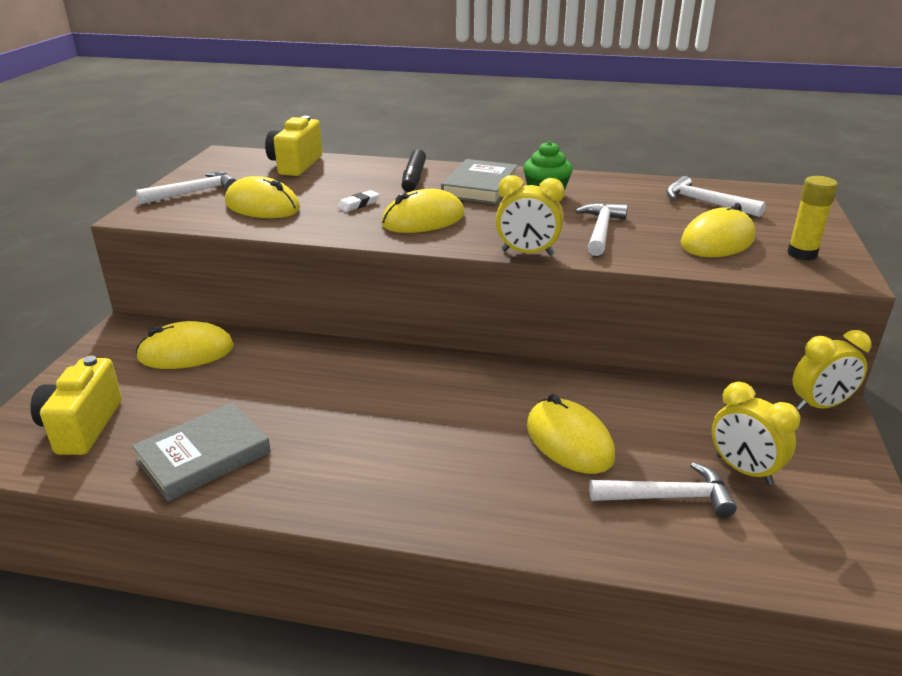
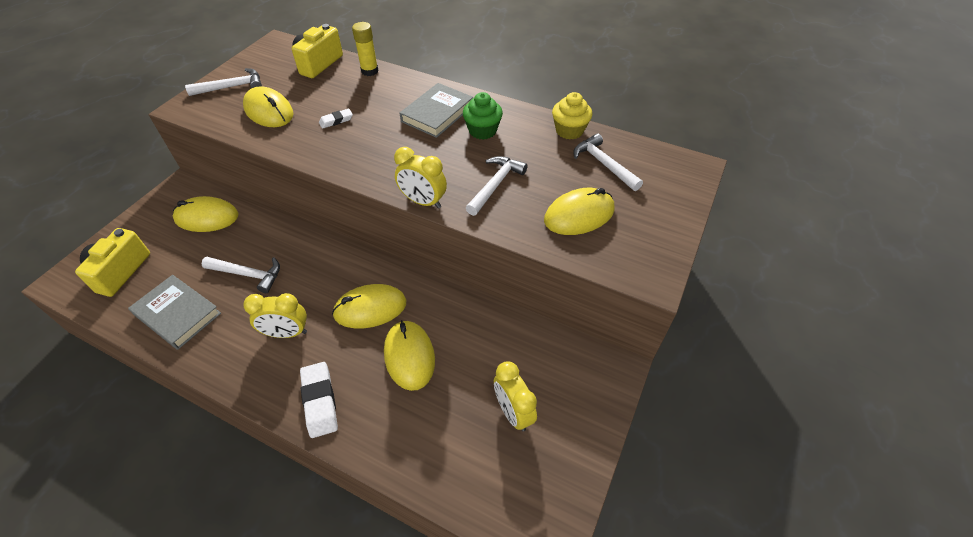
camera: 15 degrees right, 20 degrees up
(204, 456) = (177, 314): grey book -> grey book turned 60 degrees clockwise
(414, 178) = (394, 94): black marker -> none
(423, 219) = (371, 147): yellow mouse -> yellow mouse (370, 308)
(480, 509) = (320, 401): none -> white eraser
(644, 184) = (569, 131): none -> yellow cupcake
(668, 497) = (446, 423): white hammer -> white hammer (248, 274)
(802, 254) = (637, 244): yellow glue stick -> yellow glue stick (369, 71)
(819, 406) = (609, 365): yellow clock -> yellow clock (287, 333)

